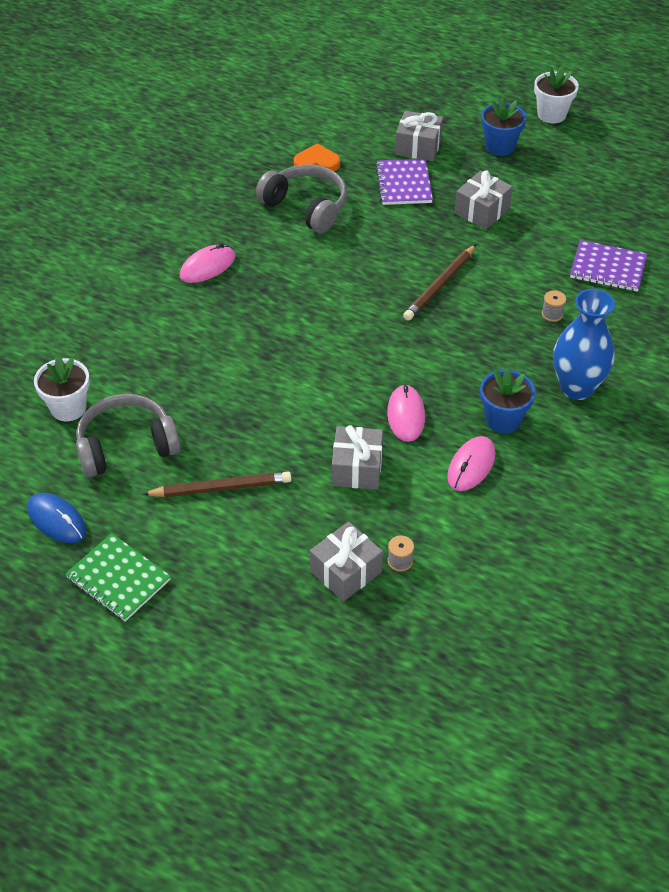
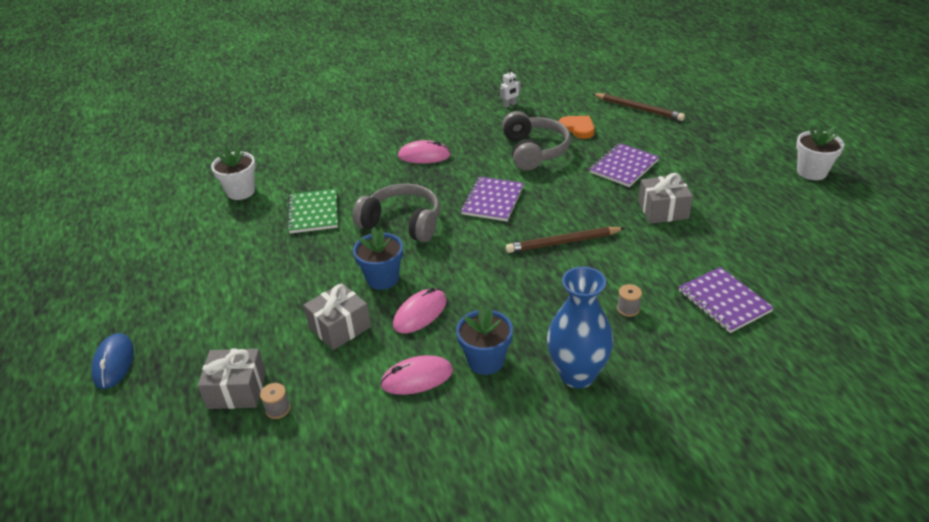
camera: 45 degrees right, 10 degrees down
(57, 520) = (146, 247): blue mouse -> blue mouse (114, 363)
(118, 579) = (123, 300): green notebook -> green notebook (313, 213)
(126, 446) = (237, 229): grey headphones -> grey headphones (402, 223)
(218, 166) = (510, 105): none -> white robot
(221, 488) = (247, 285): brown pencil -> brown pencil (638, 109)
(333, 278) = (493, 200): none -> purple notebook
(418, 147) = (666, 149): grey gift -> none
(500, 146) = (735, 175): blue flower pot -> blue flower pot (382, 278)

